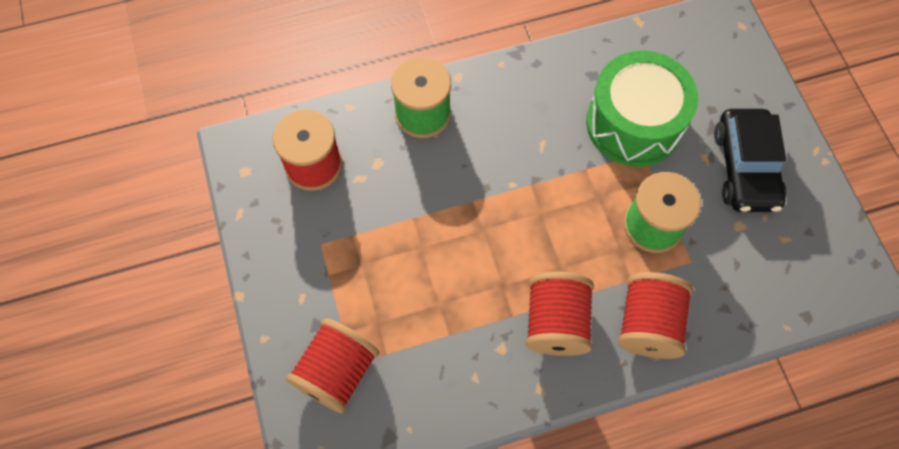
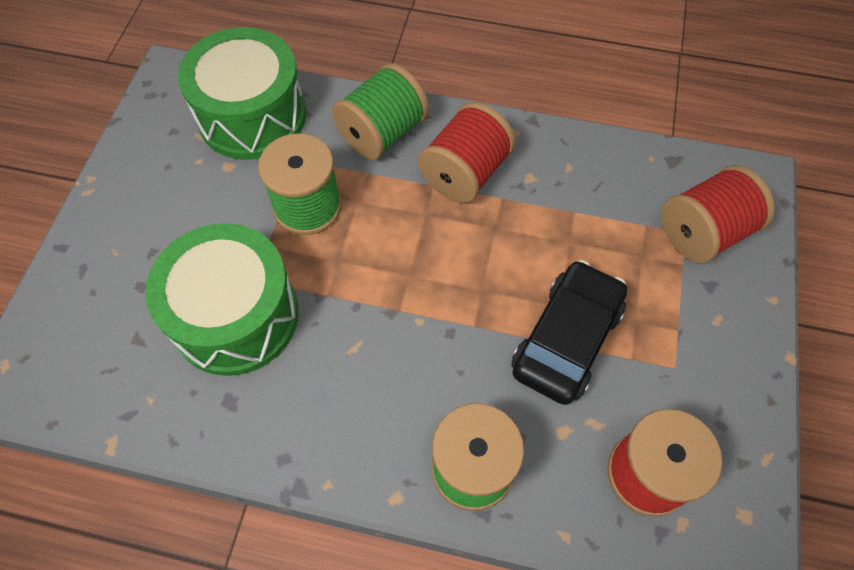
camera: 150 degrees left, 5 degrees down
(648, 324) = (382, 133): red spool -> green spool
(745, 168) = (170, 211): black car -> black car (566, 339)
(763, 280) = (252, 116): none -> green drum

